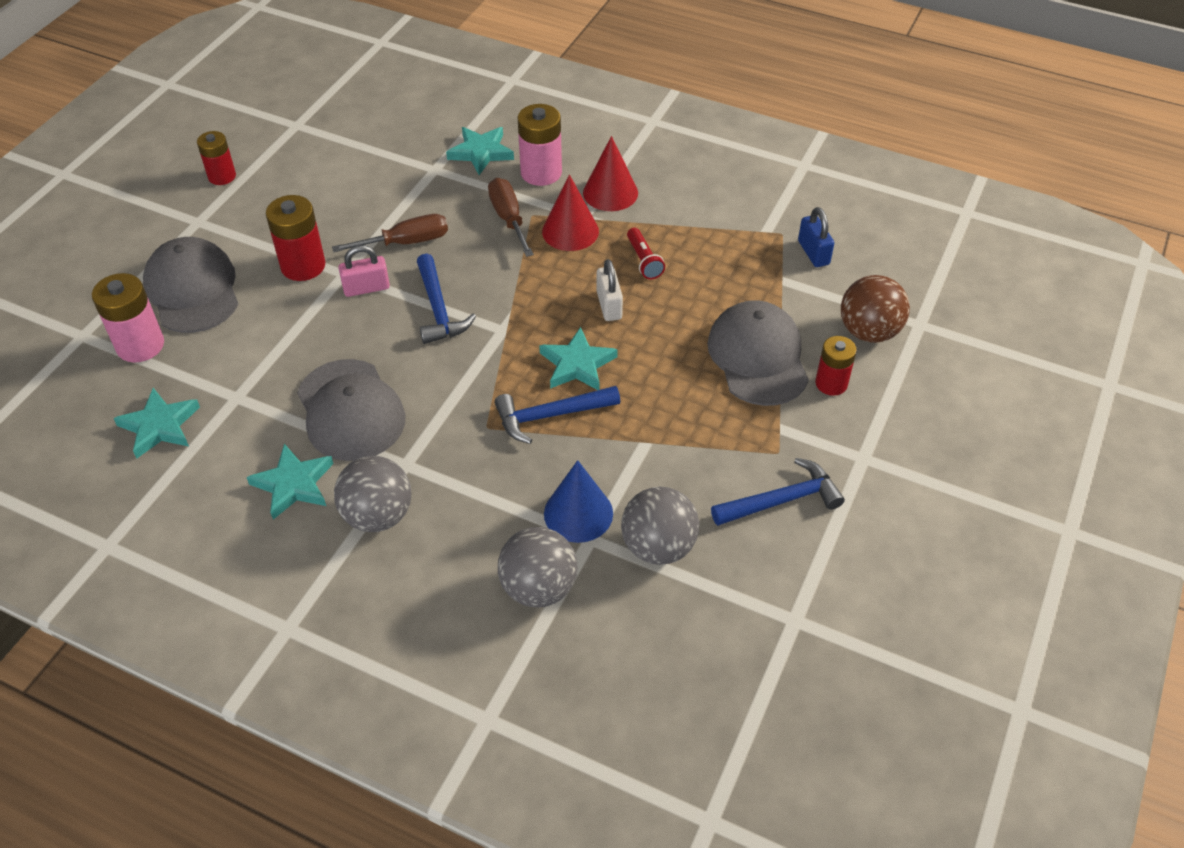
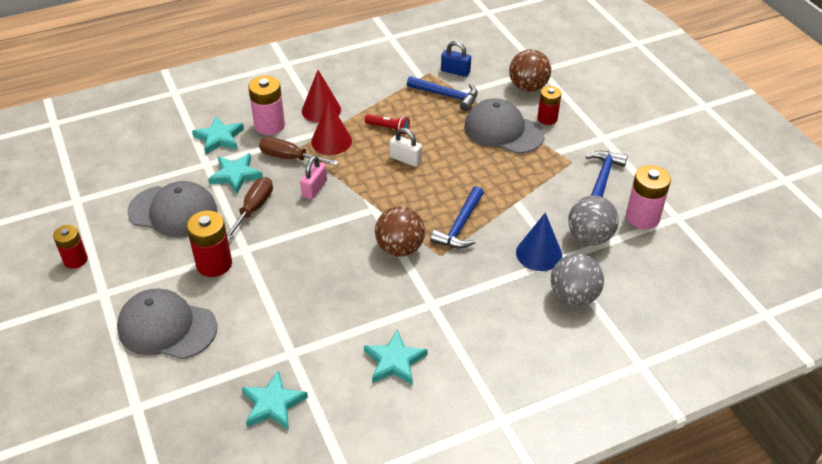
camera: 50 degrees left, 5 degrees down
(140, 345) = (186, 380): pink battery -> pink battery (642, 217)
(350, 410) = (363, 305): grey cap -> grey cap (173, 211)
(366, 288) = (270, 246): pink padlock -> pink padlock (314, 189)
(378, 515) = (458, 335): grey ball -> none
(438, 309) = (327, 225): blue hammer -> blue hammer (447, 96)
(463, 387) = (400, 248): none -> brown ball
(577, 364) = (434, 195): turquoise star -> turquoise star (236, 175)

